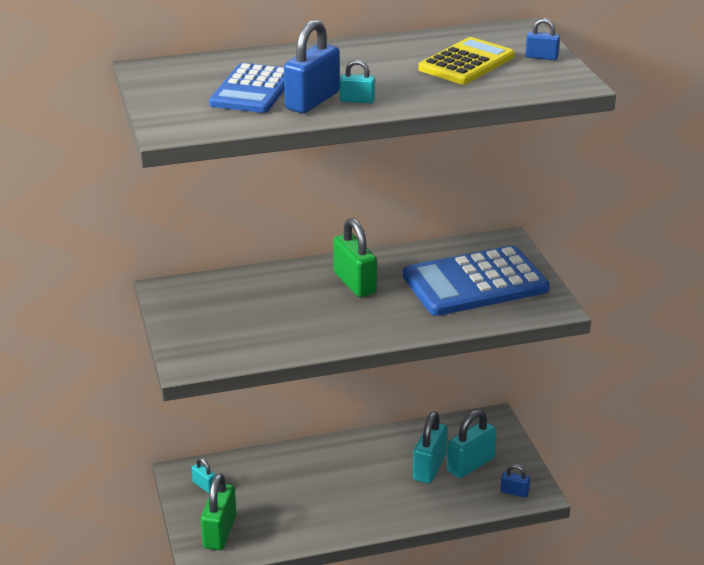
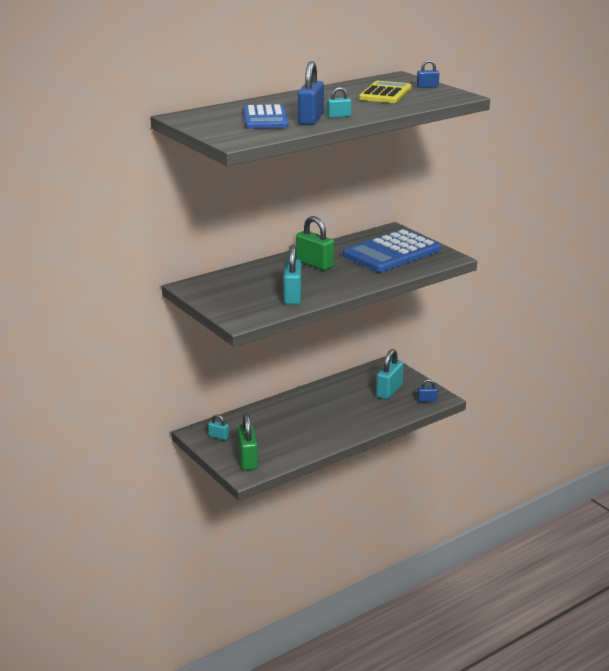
camera: 20 degrees left, 5 degrees down
(429, 467) = (364, 397): turquoise padlock -> turquoise padlock (292, 296)

